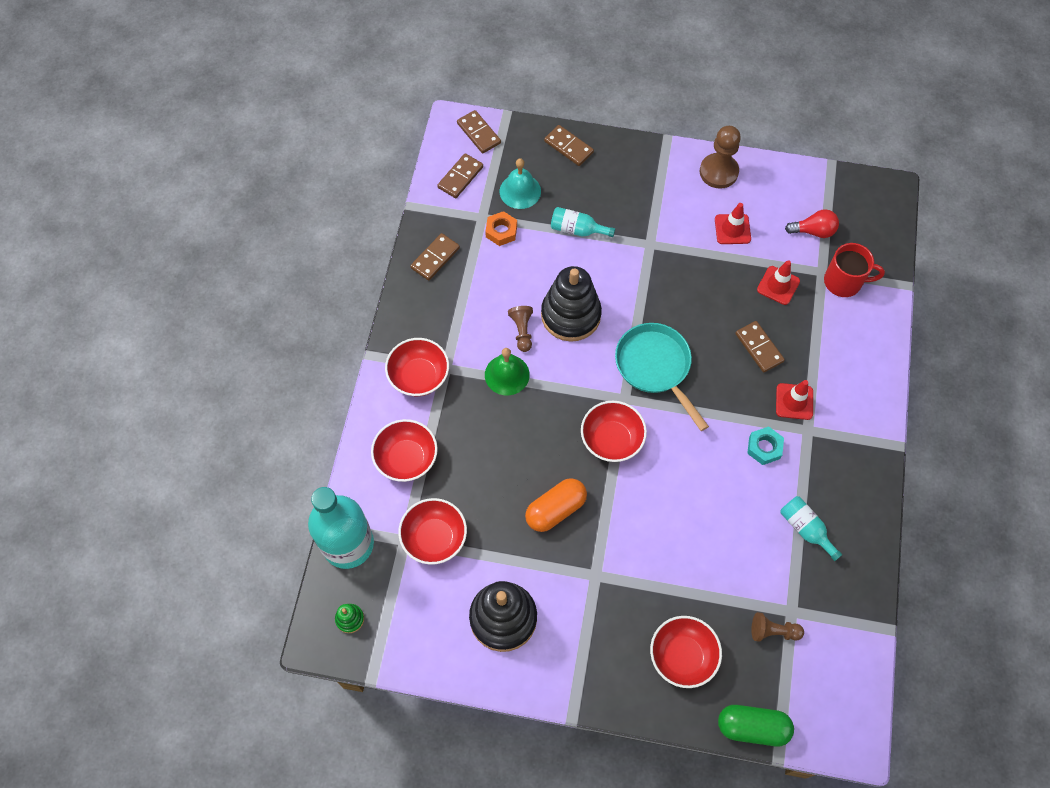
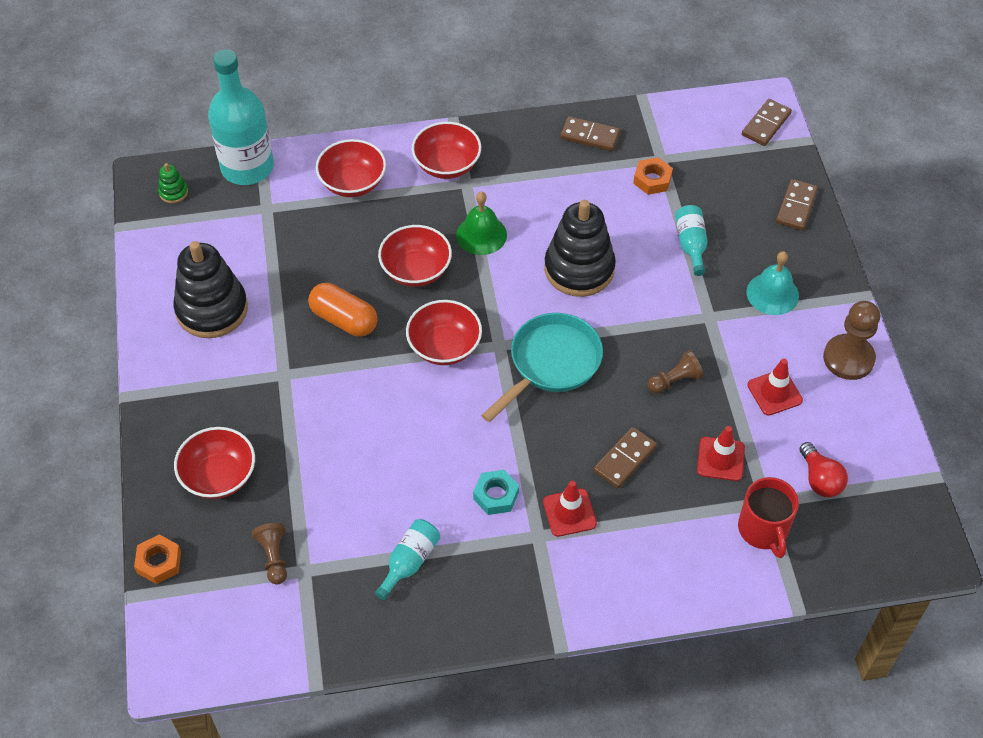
camera: 70 degrees right, 10 degrees down
(434, 538) = (277, 230): red bowl -> red bowl (416, 270)
(460, 177) = (700, 126): brown domino -> none
(520, 191) = (712, 181): turquoise bell -> turquoise bell (772, 293)
(522, 331) = (539, 233): brown pawn -> brown pawn (675, 380)
(752, 727) = (159, 562): green capsule -> orange nut

